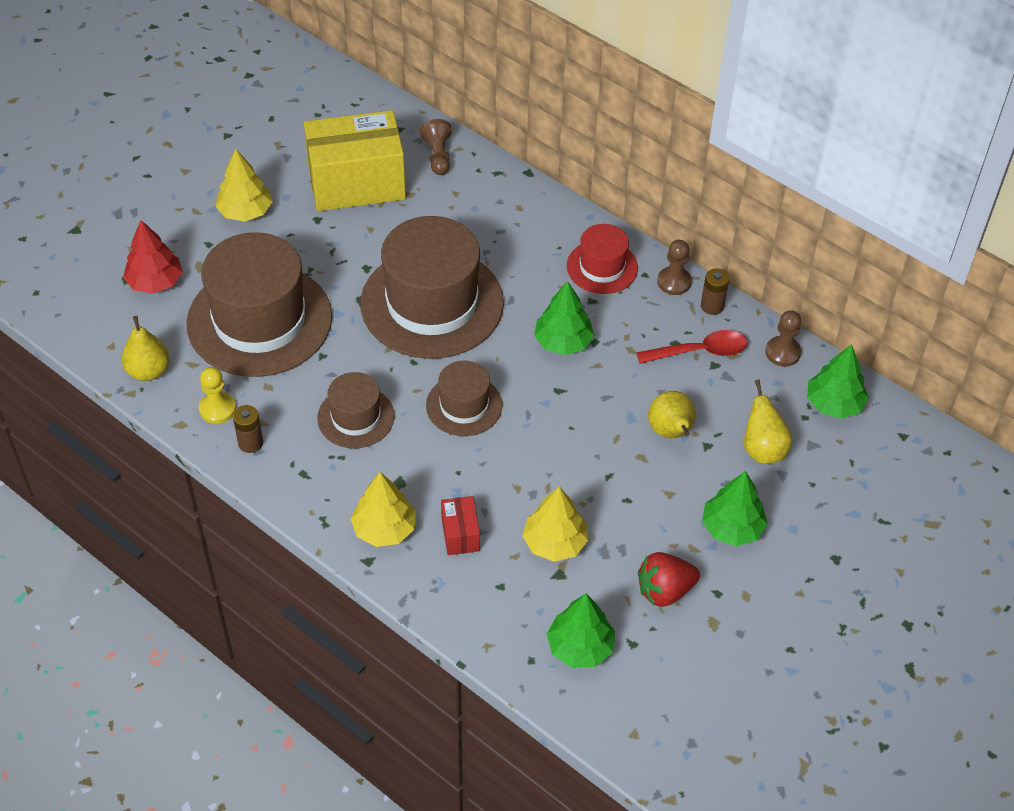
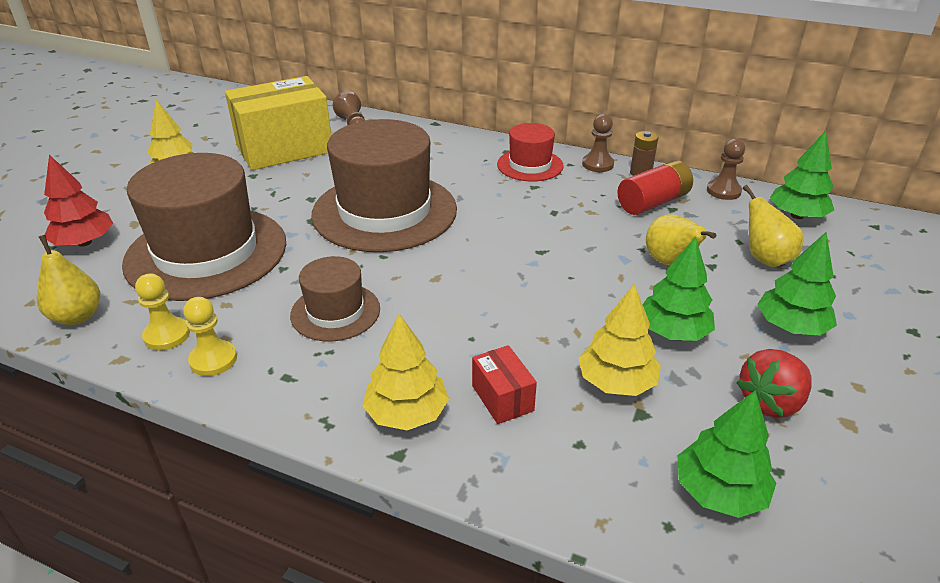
camera: 15 degrees left, 15 degrees down
(250, 443) = (213, 360): brown battery -> yellow pawn
(464, 405) = (451, 280): brown hat -> none
(563, 342) = (524, 217): green tree -> green tree (673, 332)
(700, 352) = (653, 202): red spoon -> red battery

